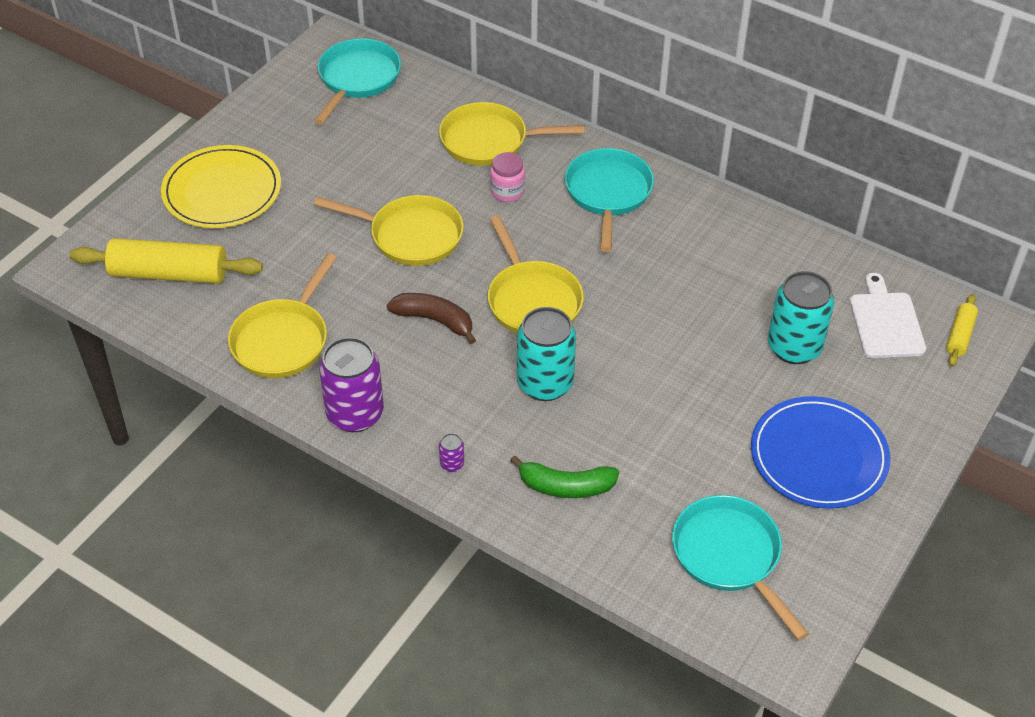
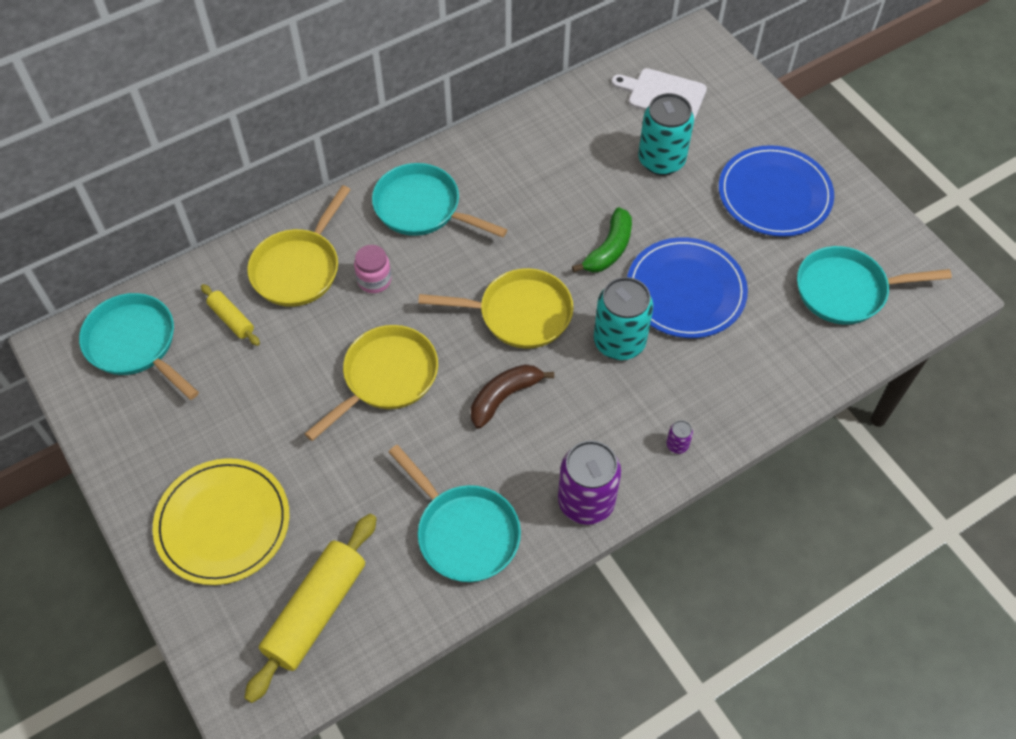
camera: 65 degrees left, 10 degrees up
(283, 340) = (464, 532): yellow pan -> turquoise pan
(565, 486) = (736, 371): green banana -> green banana (609, 249)
(639, 417) = (685, 291): none -> blue plate
(960, 336) = (698, 60): yellow rolling pin -> yellow rolling pin (231, 319)

